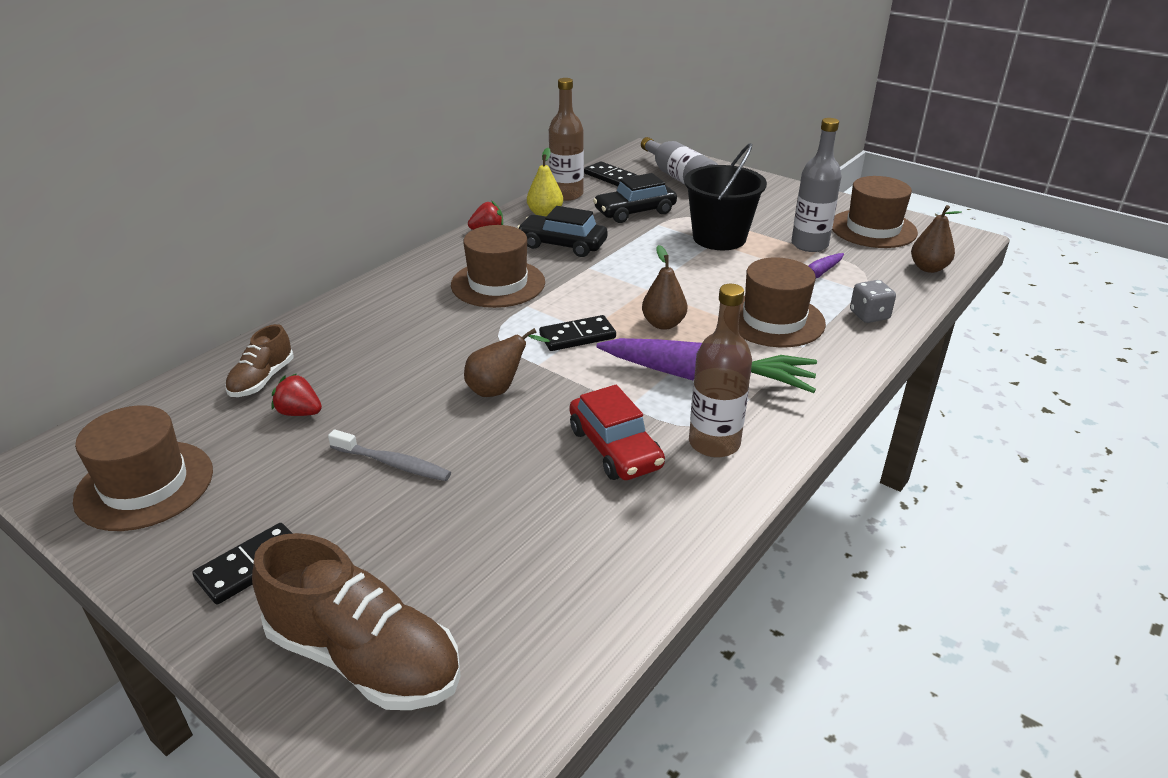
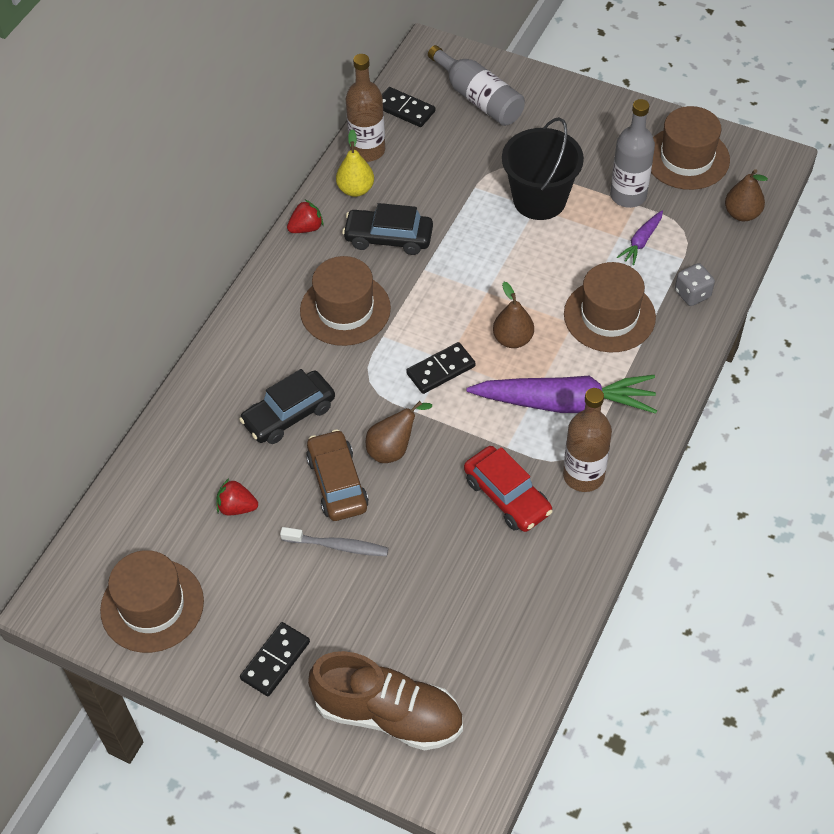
camera: 10 degrees left, 20 degrees up
(262, 380) = (185, 476): brown shoe -> none
(422, 408) = (337, 483): none -> brown car
(635, 212) = (446, 170): black car -> black car (289, 415)

